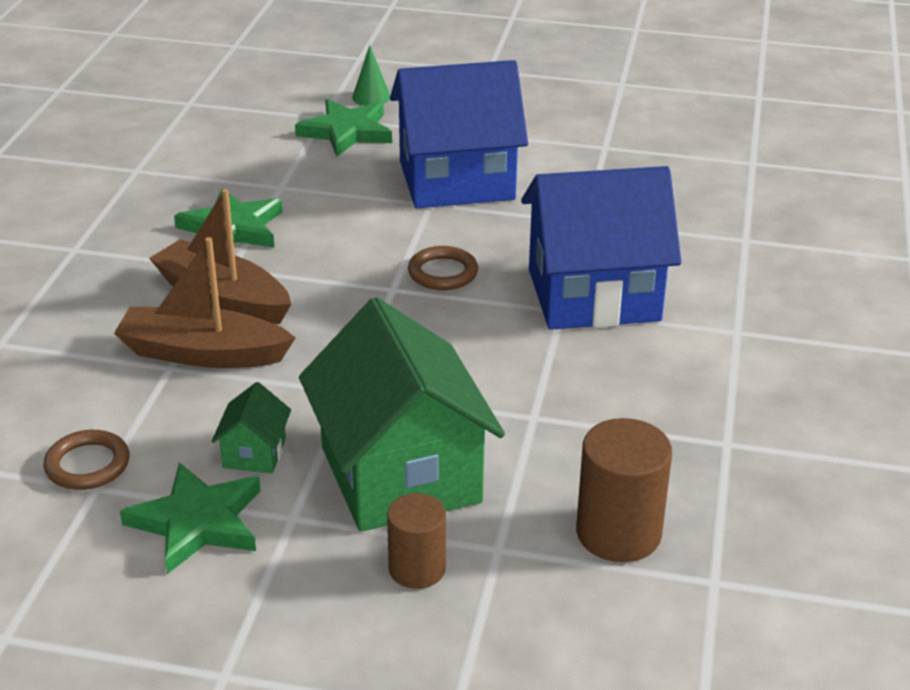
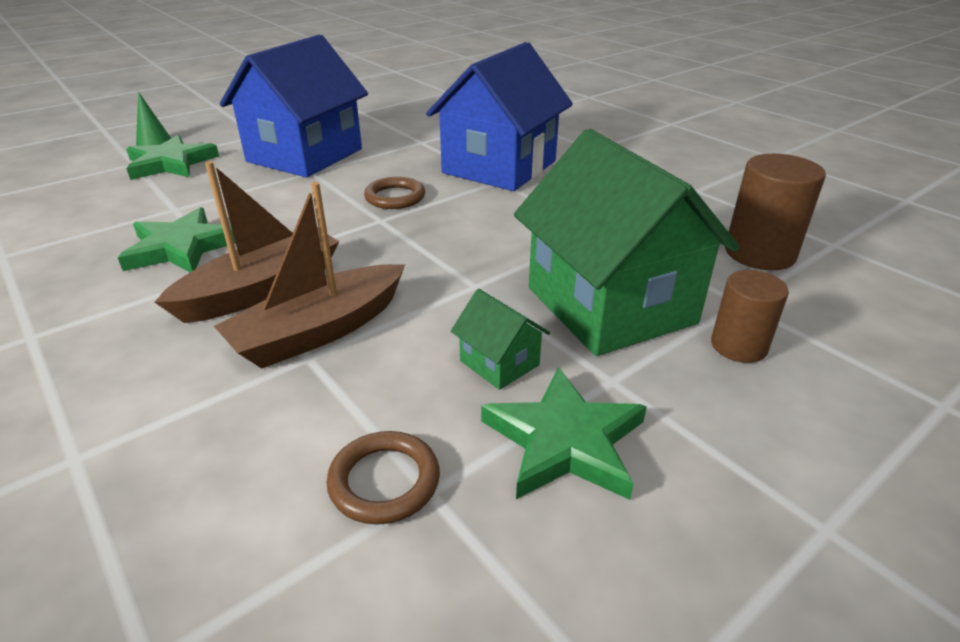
camera: 50 degrees left, 0 degrees up
(223, 298) = (262, 289): brown boat -> brown boat turned 150 degrees clockwise
(400, 475) = (610, 305): green house -> green house turned 45 degrees clockwise

